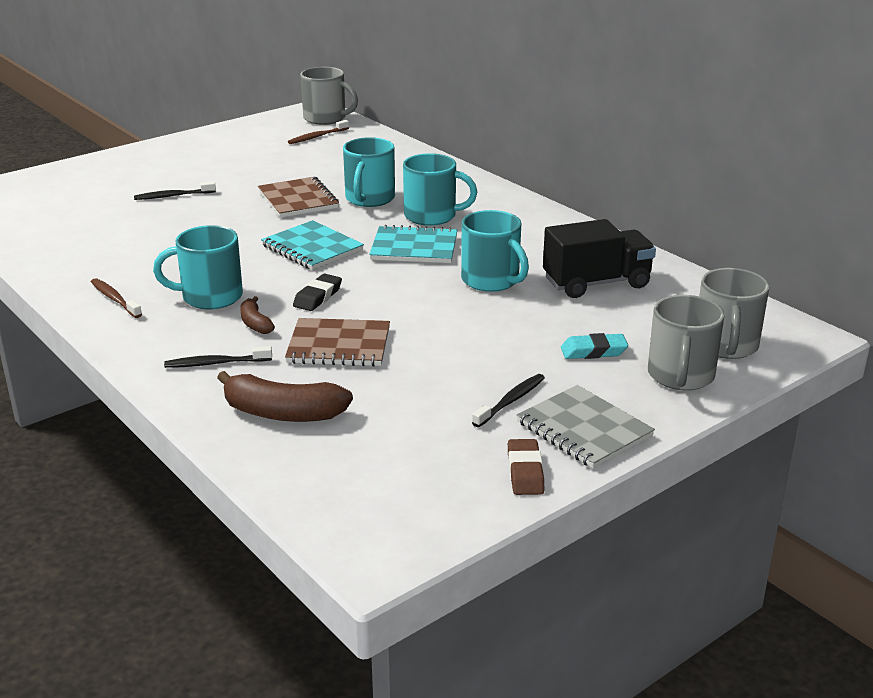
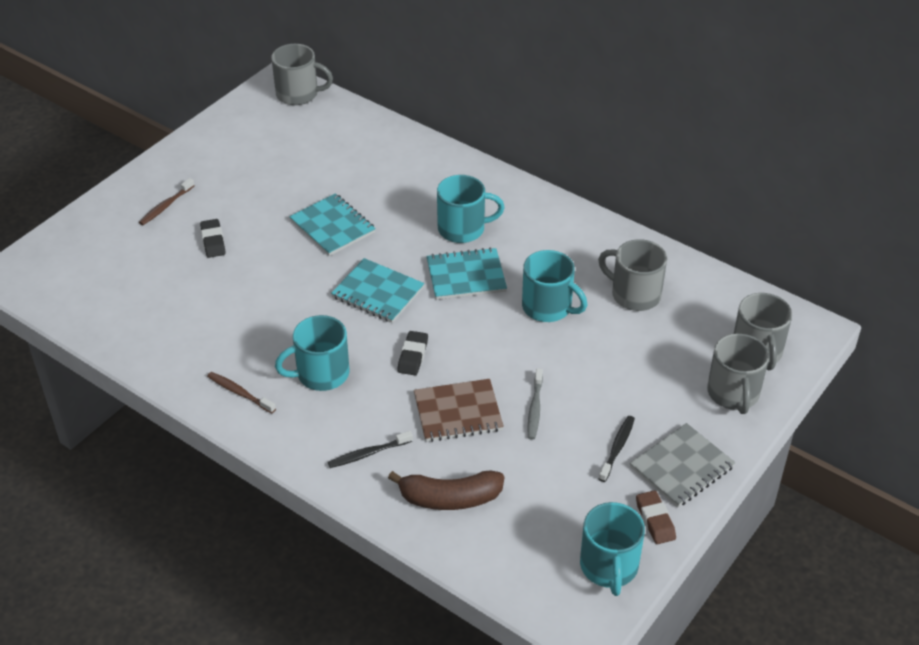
camera: 15 degrees left, 15 degrees up
(173, 196) = (213, 241): black toothbrush -> black eraser
(255, 323) = (376, 399): brown banana -> none
(298, 200) = (332, 226): brown notebook -> turquoise notebook
(317, 137) = (304, 126): brown toothbrush -> brown toothbrush (166, 206)
(369, 199) = (396, 213): turquoise mug -> turquoise mug (609, 567)
(430, 355) = (535, 408): none -> grey toothbrush
(584, 429) = (681, 467): grey notebook -> grey notebook turned 75 degrees counterclockwise
(593, 351) = (659, 378): turquoise eraser -> none
(596, 283) = (634, 294): black truck -> grey mug

